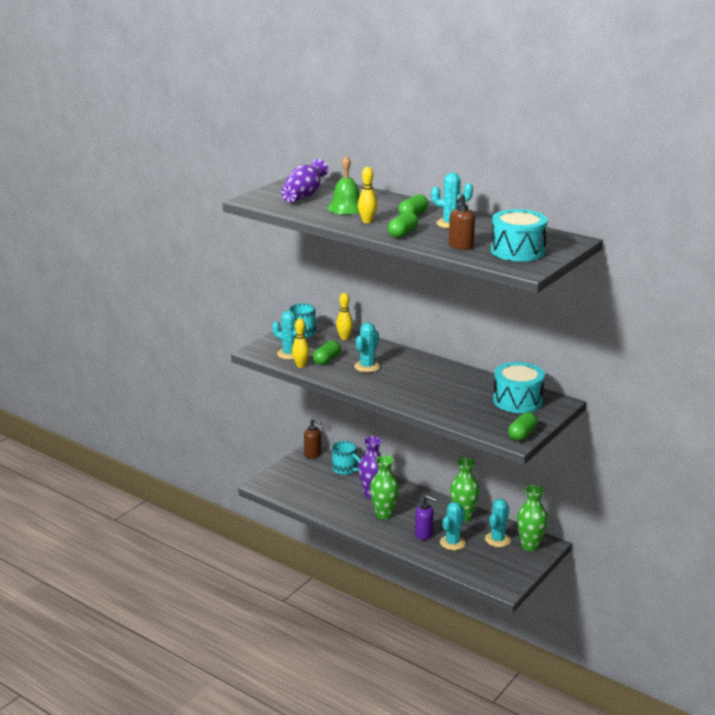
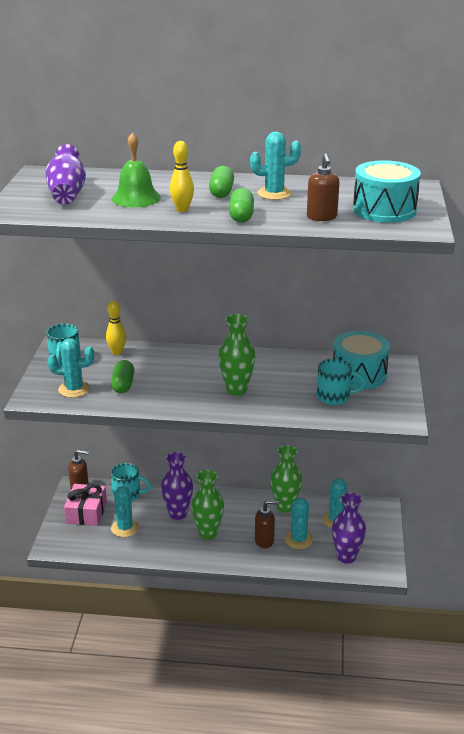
camera: 30 degrees left, 5 degrees up
(301, 365) = (100, 400): yellow bowling pin -> none
(304, 471) = (86, 512): none -> pink gift
(367, 366) = (174, 380): turquoise cactus -> turquoise cactus (125, 528)
(424, 534) = (264, 541): purple soap dispenser -> brown soap dispenser
(478, 410) = (334, 397): none -> turquoise mug
(481, 567) = (346, 557): none -> purple vase
(522, 434) = (402, 411): green capsule -> none
(529, 546) = (369, 515): green vase -> green vase (236, 390)

